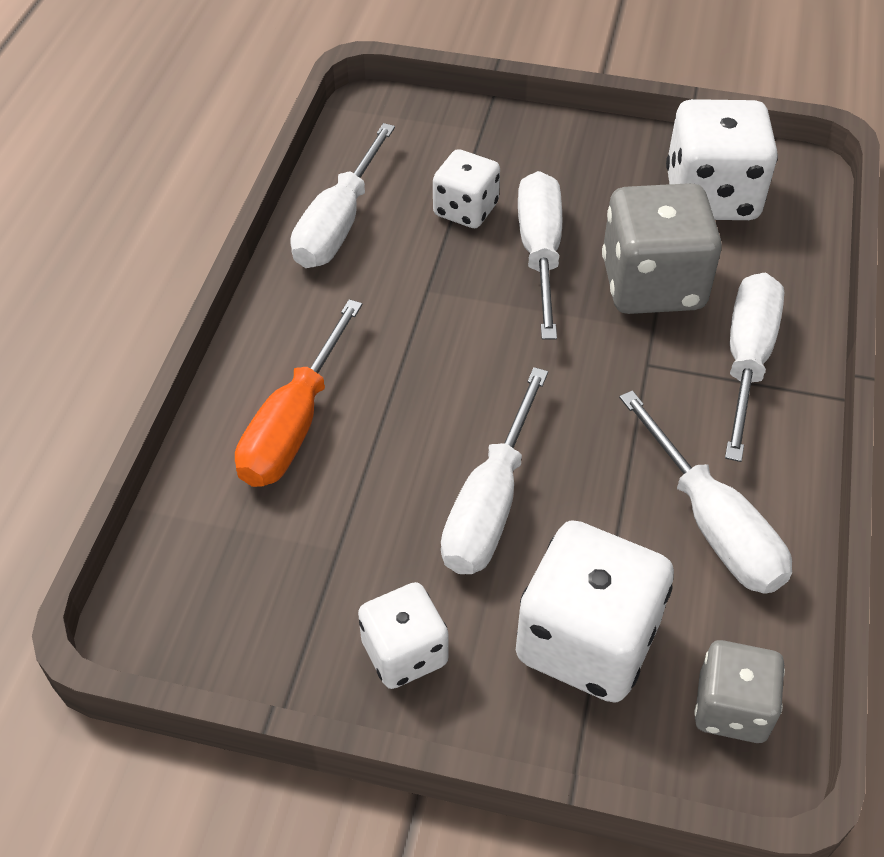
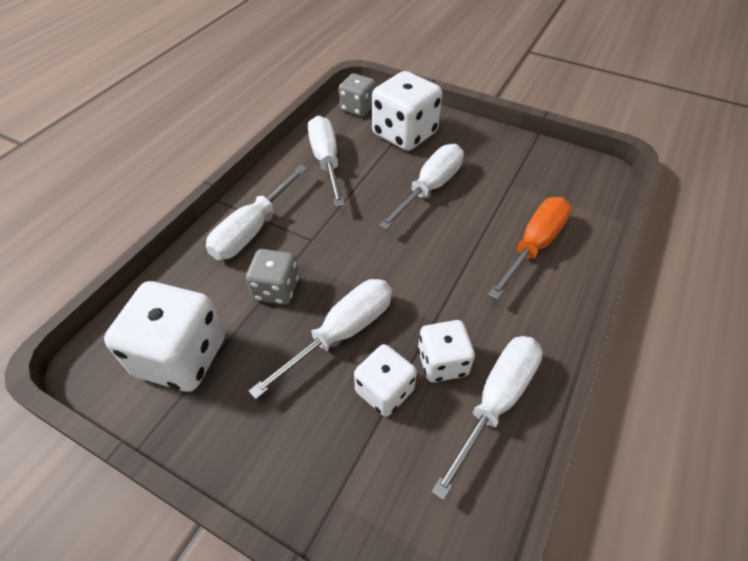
camera: 165 degrees left, 0 degrees up
(404, 653) = (483, 143): white dice -> white dice (442, 362)
(540, 253) = (341, 333): white screwdriver -> white screwdriver turned 150 degrees counterclockwise
(652, 284) = (276, 289): grey dice -> grey dice, size x0.59

